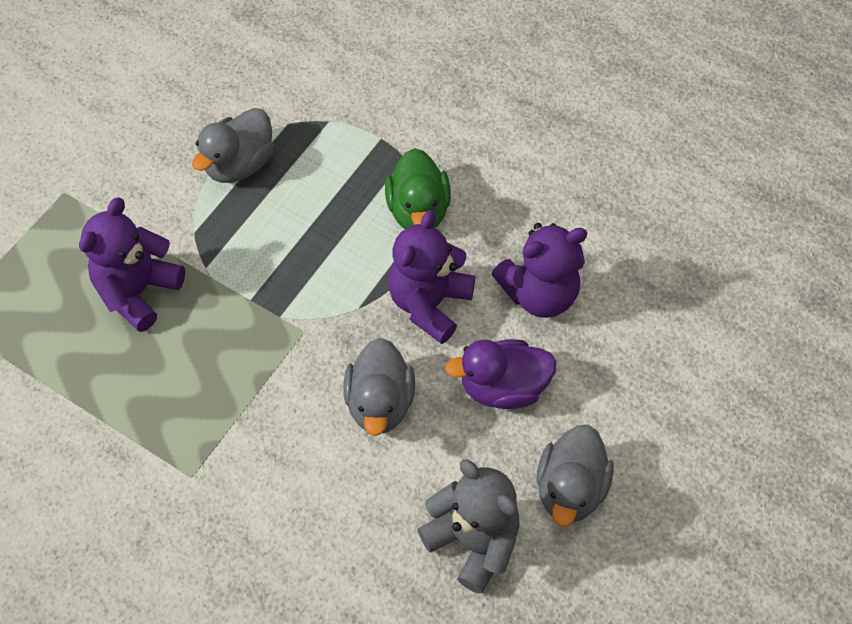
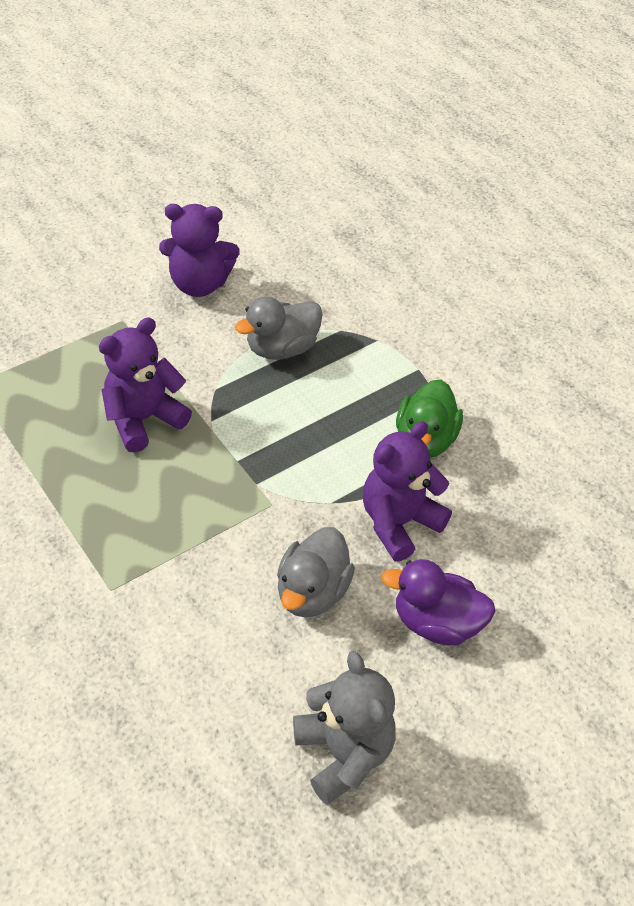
camera: 20 degrees right, 10 degrees down
(539, 294) = (509, 552): purple teddy bear -> purple teddy bear (199, 284)
(570, 489) = (462, 743): grey duck -> none

